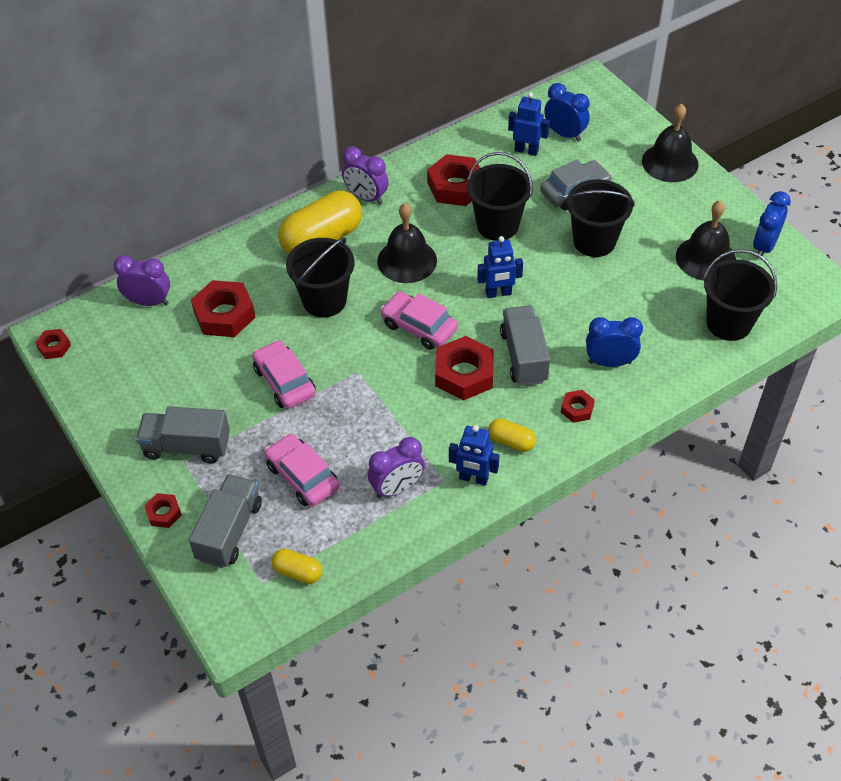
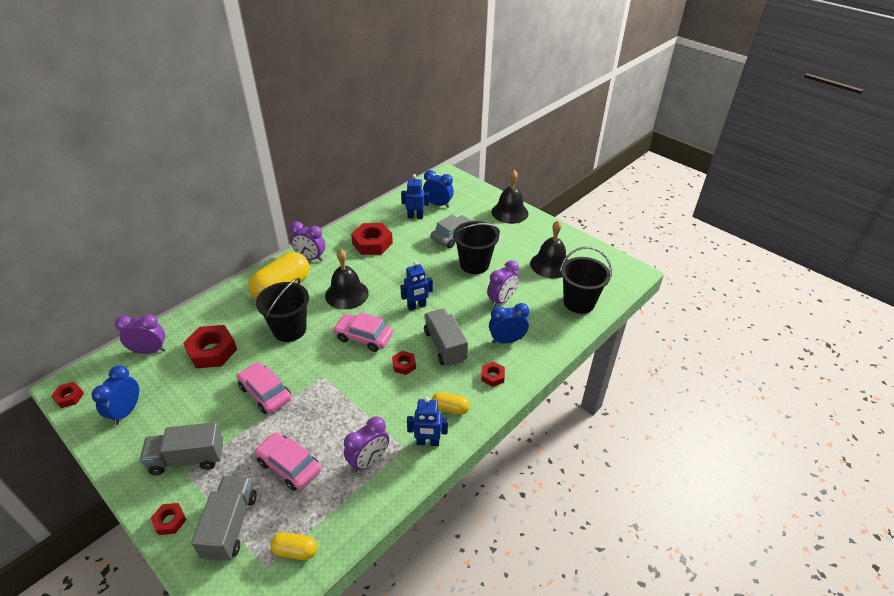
camera: 15 degrees left, 10 degrees down
(464, 374) = (404, 365): red nut -> red nut, size x0.51
(497, 225) = (406, 263): black bucket -> none
(619, 303) = (502, 300): none -> purple clock
(764, 246) = (585, 253): blue clock -> blue clock (126, 412)

